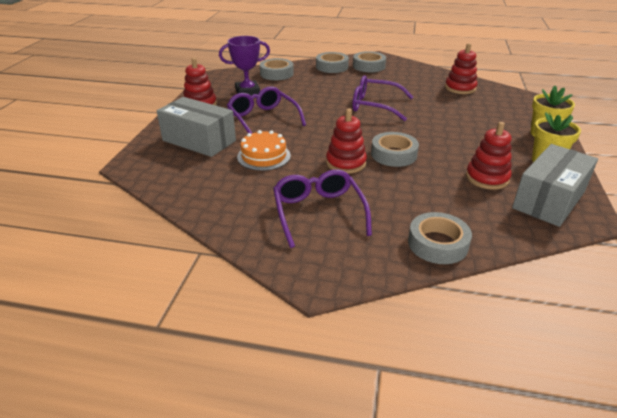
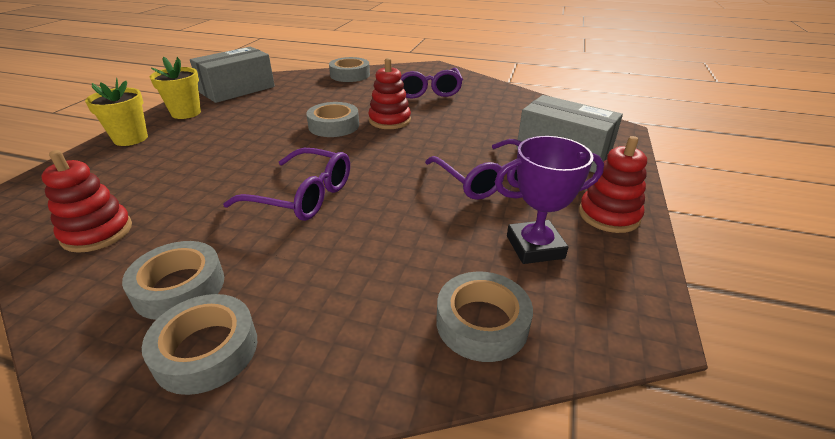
camera: 175 degrees left, 0 degrees up
(264, 156) = (477, 130): orange cake -> none
(332, 67) = (317, 355): grey tape -> grey tape (179, 287)
(487, 178) = (265, 104): red stacking toy -> none

